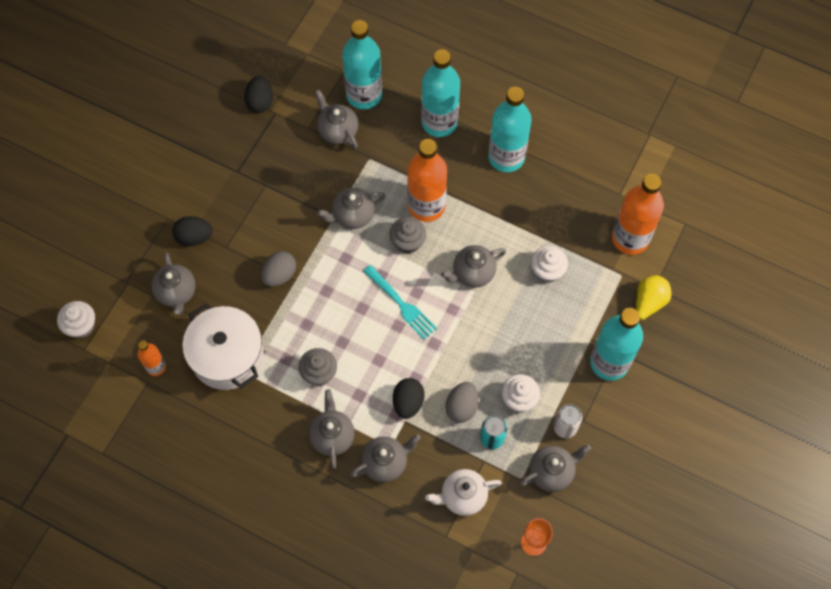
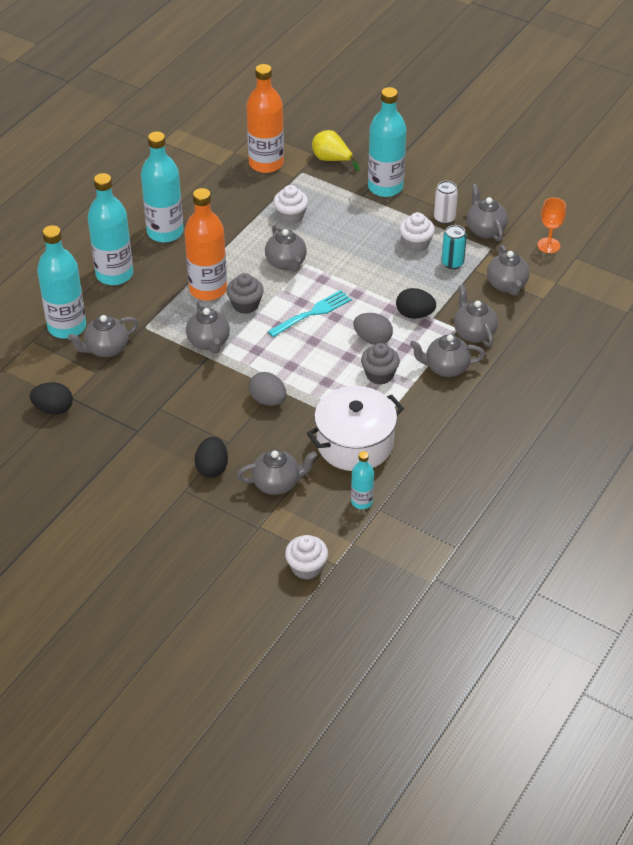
camera: 85 degrees left, 20 degrees down
(156, 367) = (362, 501): orange bottle -> turquoise bottle
(461, 407) = (421, 280): grey egg -> grey egg (372, 339)
(462, 496) = (507, 285): white teapot -> grey teapot

